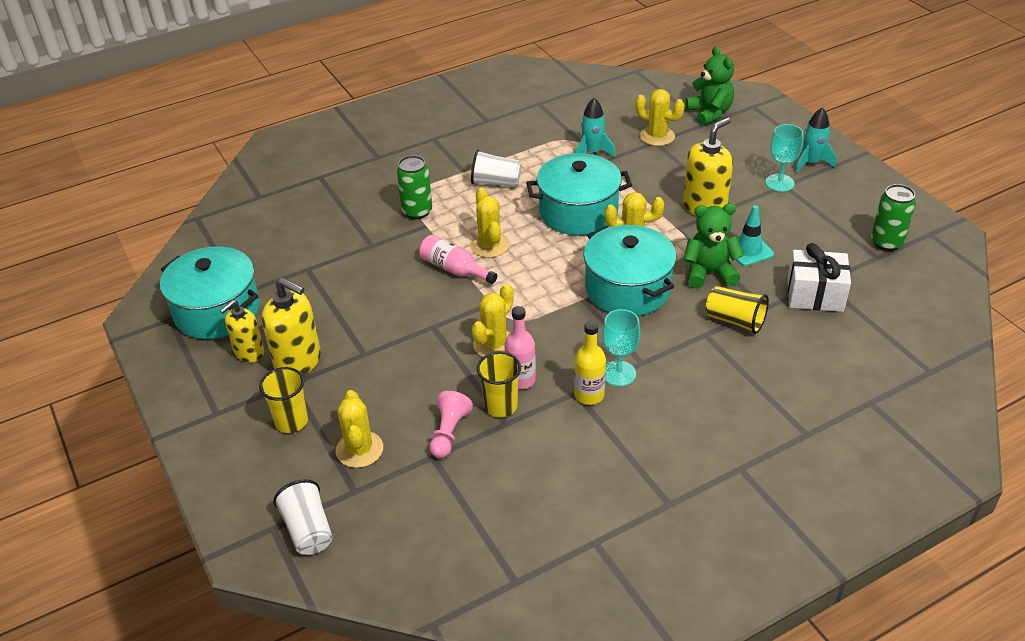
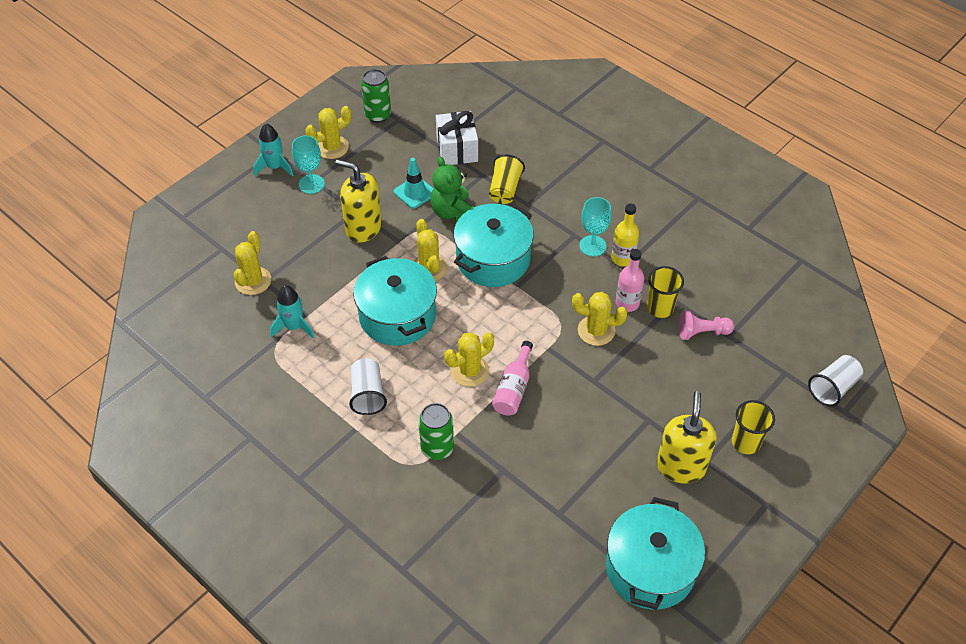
camera: 110 degrees left, 10 degrees up
(249, 353) = (689, 512): yellow soap dispenser -> none
(359, 449) = (747, 384): yellow cactus -> yellow cactus (332, 147)
(709, 113) = (201, 247): green teddy bear -> none

